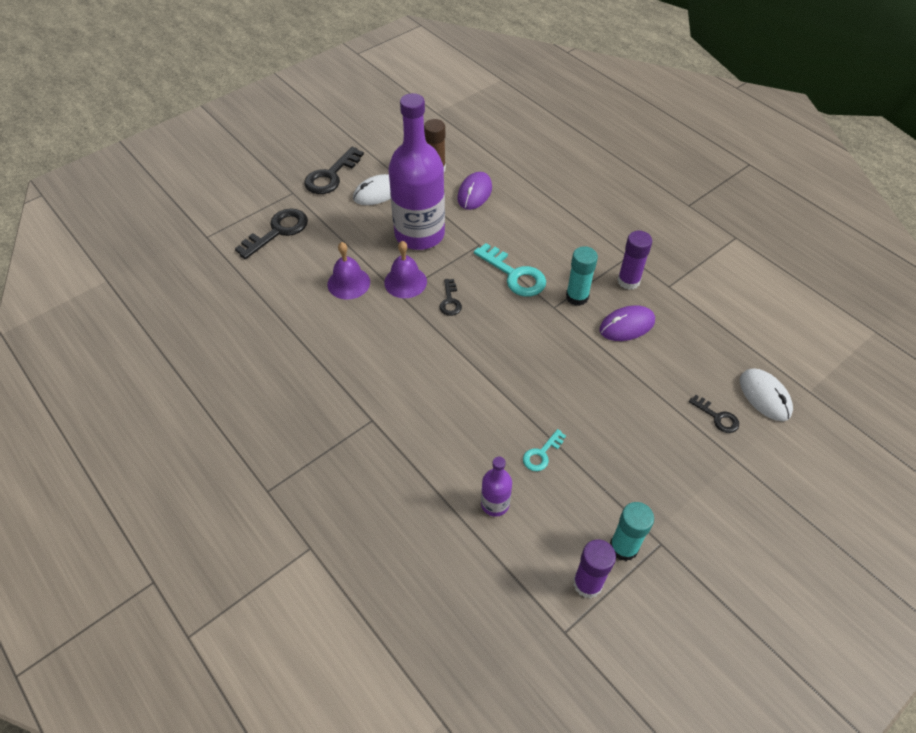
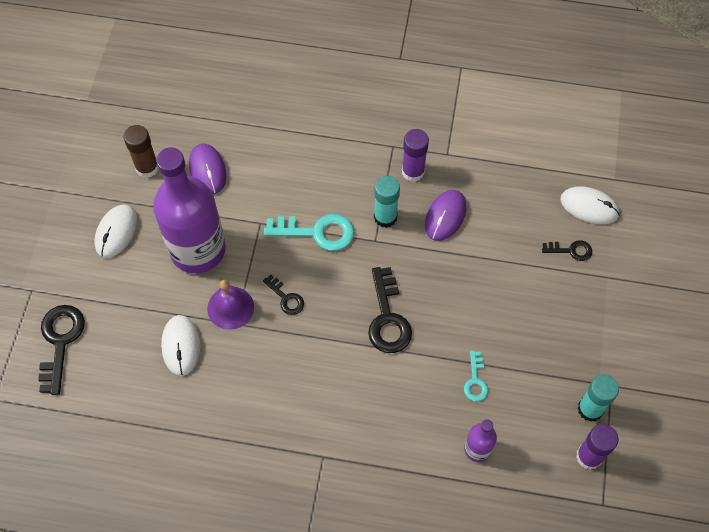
camera: 40 degrees left, 10 degrees up
(331, 176) = (52, 245): black key -> black key (387, 318)
(348, 283) = (181, 346): purple bell -> white mouse

